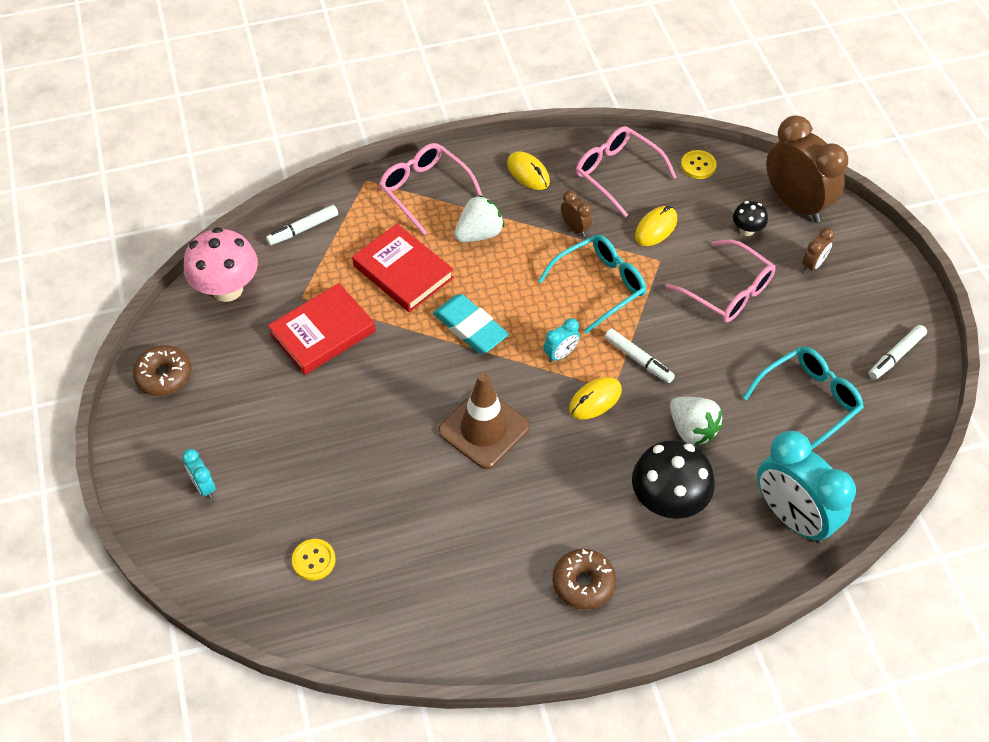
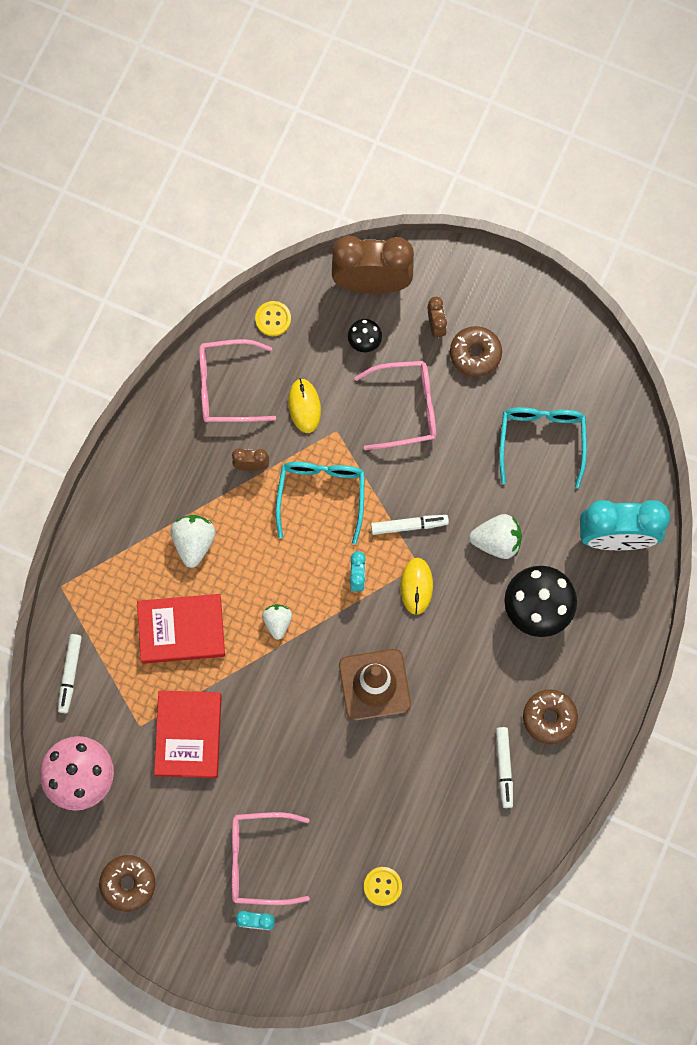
camera: 50 degrees left, 20 degrees up
(425, 190) = (113, 548): pink glasses -> pink glasses (259, 859)
(470, 327) = (277, 622): turquoise eraser -> white strawberry
(528, 173) = (165, 454): yellow mouse -> none
(822, 306) = (475, 354): none -> brown donut
(896, 356) = (557, 345): white marker -> white marker (504, 767)

